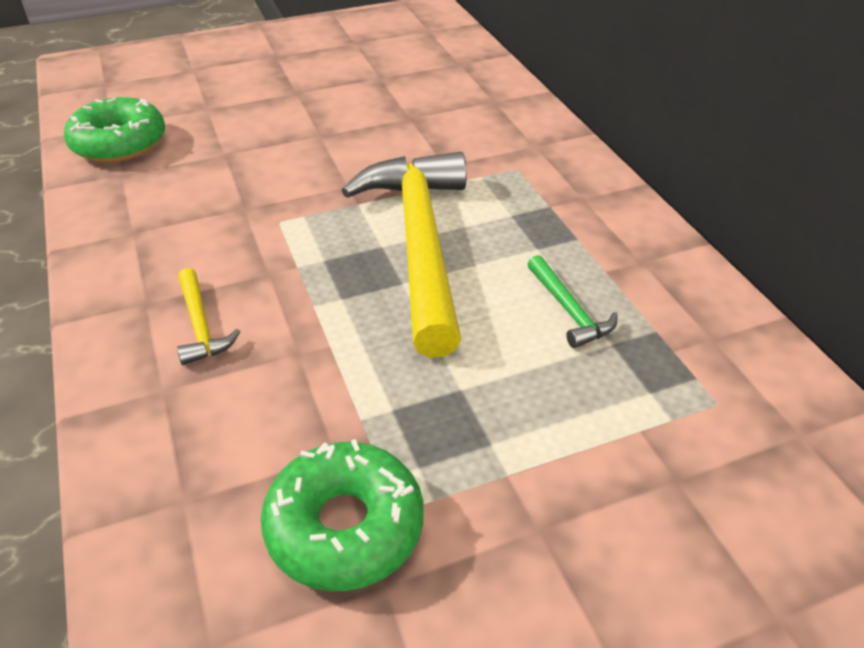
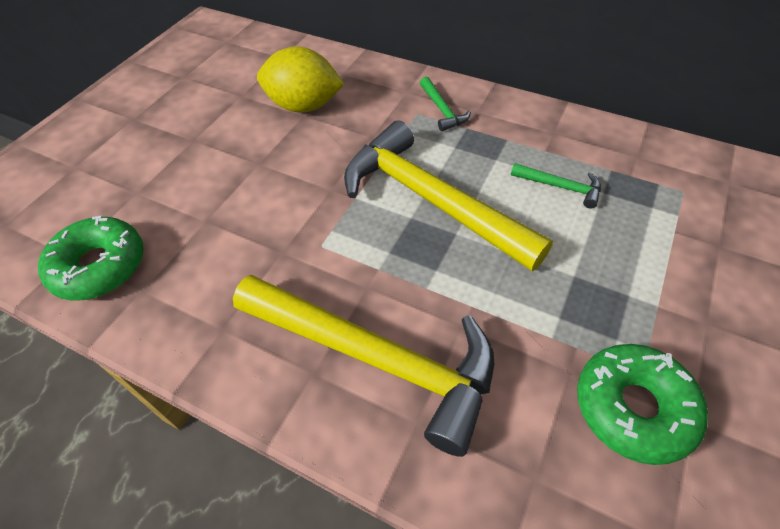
camera: 40 degrees left, 10 degrees up
(201, 325) = (377, 358): yellow hammer -> yellow hammer, size x2.44
(420, 111) = (304, 106): none -> yellow lemon
(547, 178) = (442, 110): none -> green hammer

